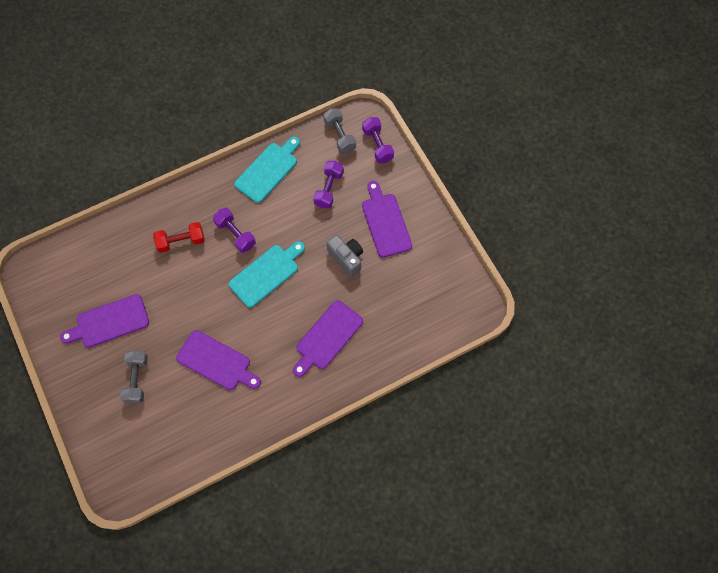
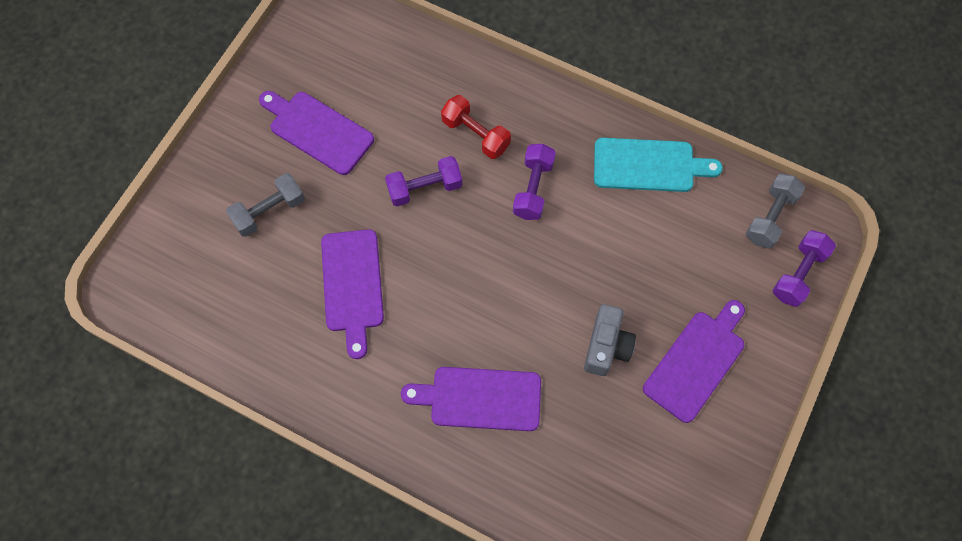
camera: 55 degrees right, 0 degrees up
(266, 274) = (509, 262): turquoise cutting board -> none
(328, 189) = (684, 256): purple dumbbell -> purple dumbbell (424, 188)

